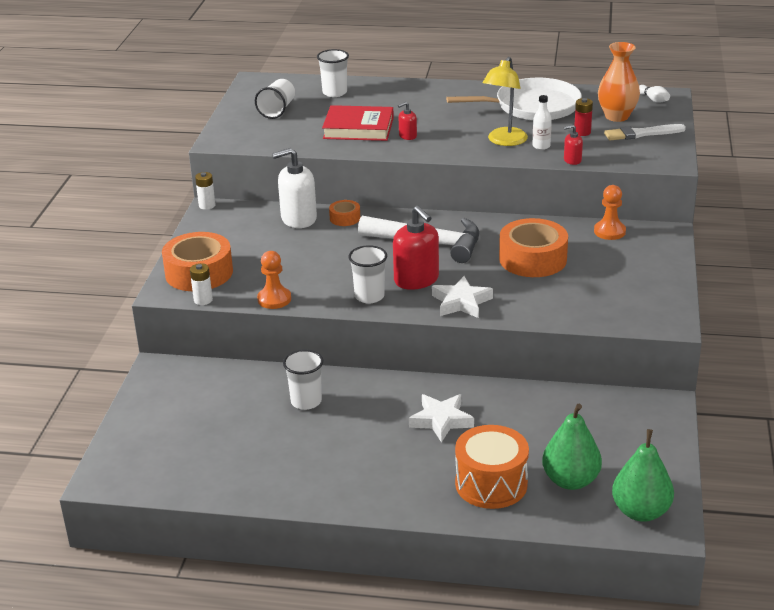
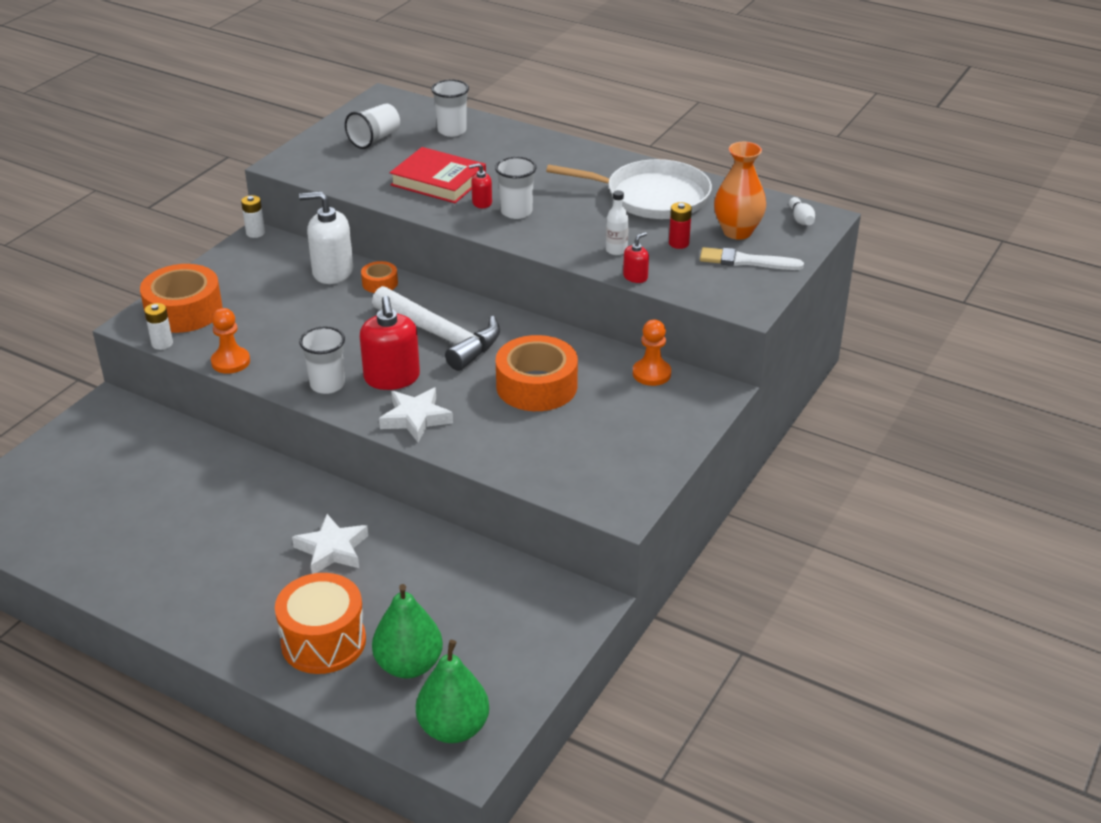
camera: 20 degrees right, 5 degrees up
(306, 401) = (216, 485): white cup -> white cup (516, 212)
(504, 141) = (581, 234): yellow lamp -> none
(572, 160) = (635, 277): red soap dispenser -> red soap dispenser turned 120 degrees clockwise

